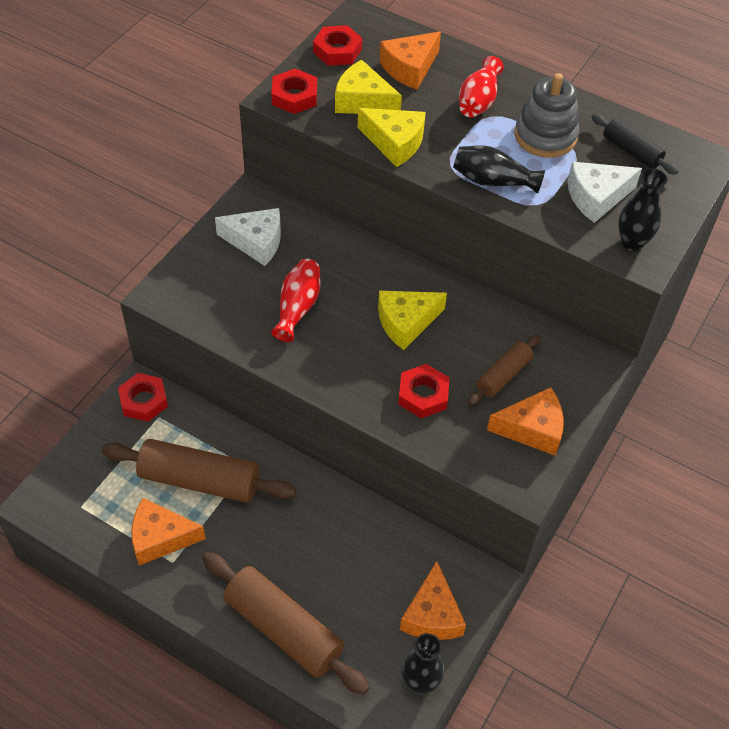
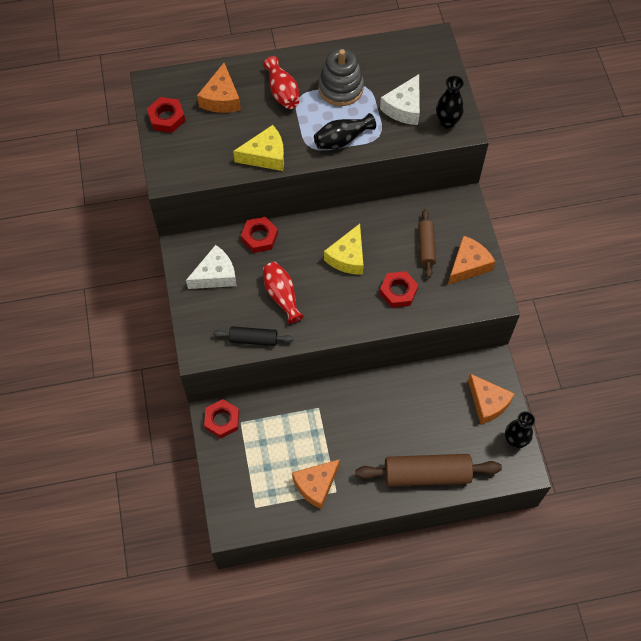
camera: 40 degrees left, 10 degrees up
(200, 480) = (302, 437): brown rolling pin -> none
(294, 96) = (176, 169): red nut -> red nut (259, 237)
(362, 101) = (218, 142): yellow cheese -> none
(631, 151) = (394, 64): black rolling pin -> black rolling pin (253, 339)

